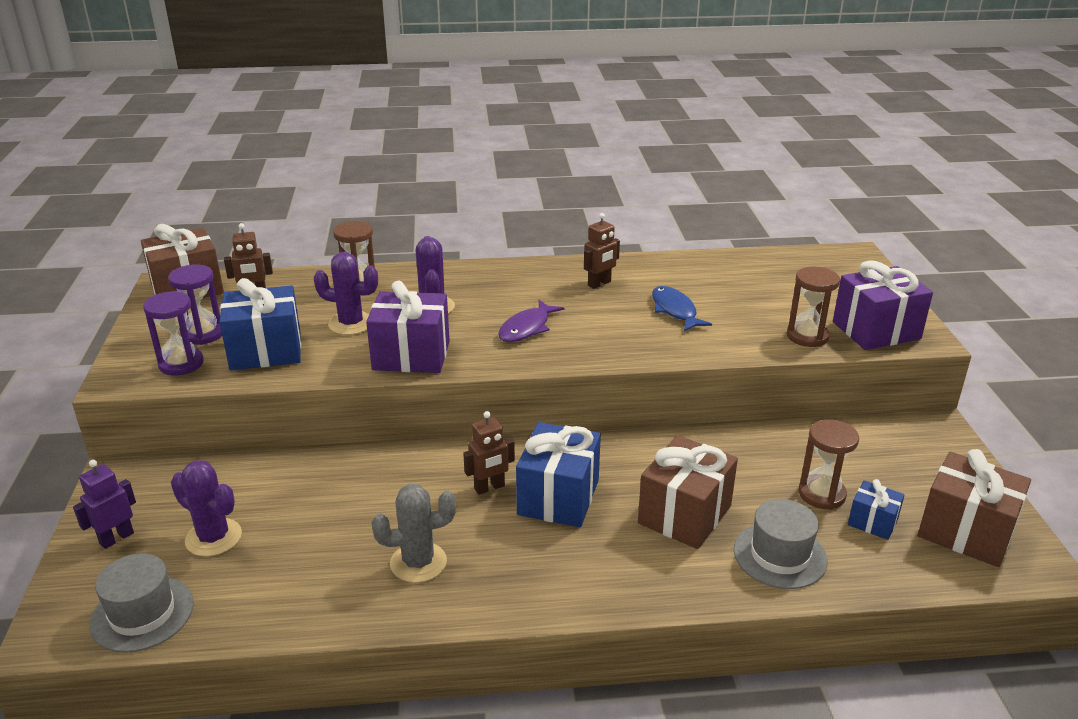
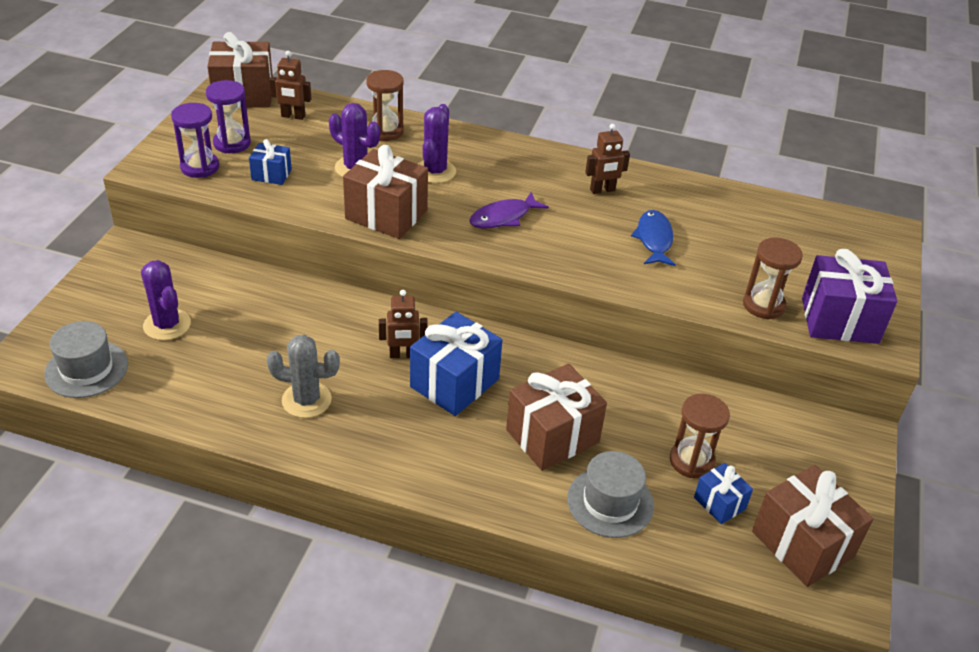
camera: 20 degrees right, 10 degrees up
(116, 538) = (99, 301): purple robot -> none
(266, 351) = (271, 174): blue gift -> blue gift, size x0.53
(411, 355) = (386, 214): purple gift -> brown gift

